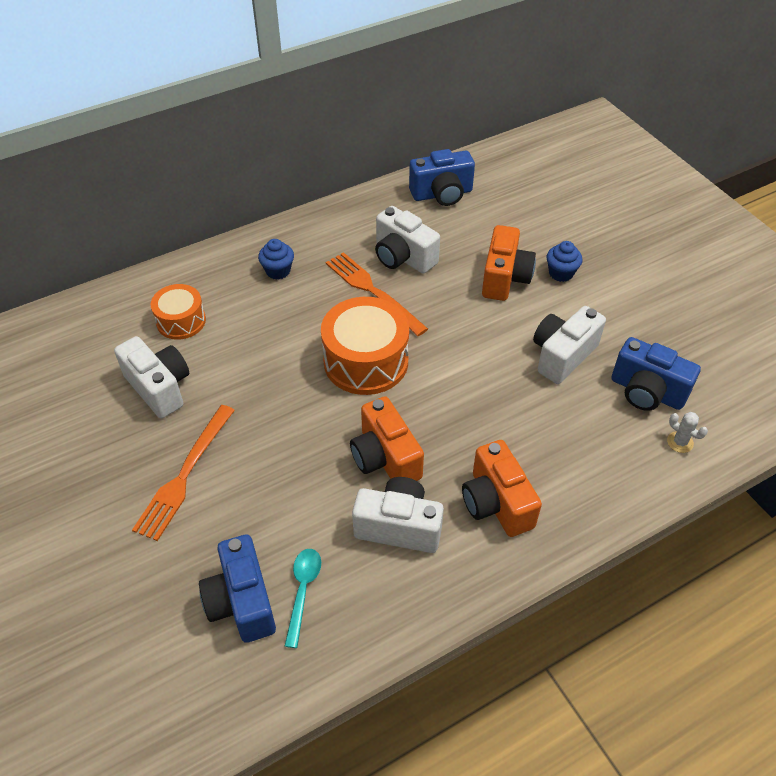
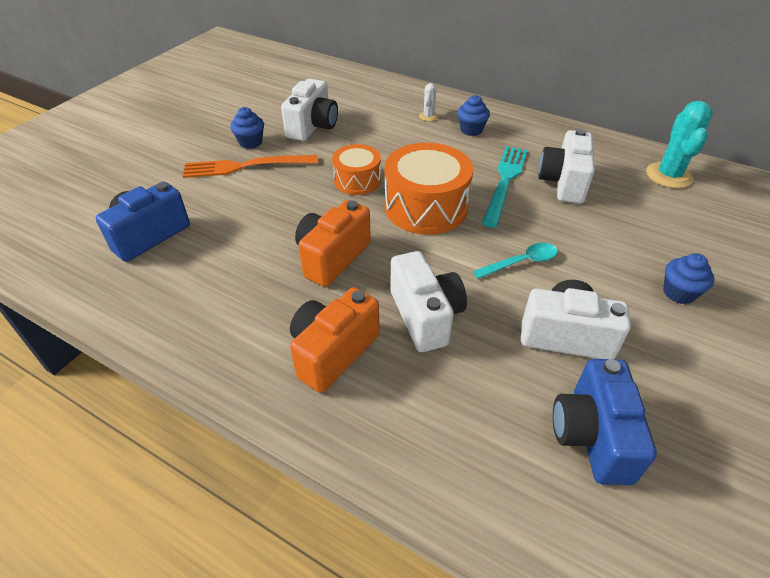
camera: 60 degrees right, 5 degrees down
(140, 454) = (250, 142): none -> blue cupcake
(181, 321) = (379, 111): orange drum -> orange drum (357, 180)
(303, 591) = (172, 263): turquoise spoon -> turquoise spoon (521, 262)
(373, 291) = (505, 182): orange fork -> turquoise fork
(399, 527) = (265, 293): white camera -> white camera (425, 316)
(442, 194) = (668, 175): blue camera -> turquoise cactus
(504, 278) = (618, 254): orange camera -> none
(680, 442) = (546, 502): white cactus -> white cactus (428, 116)

